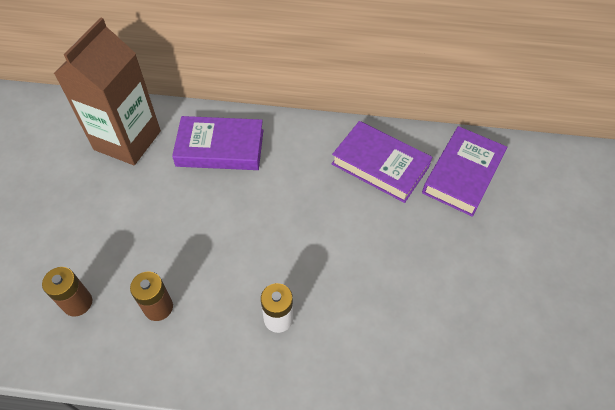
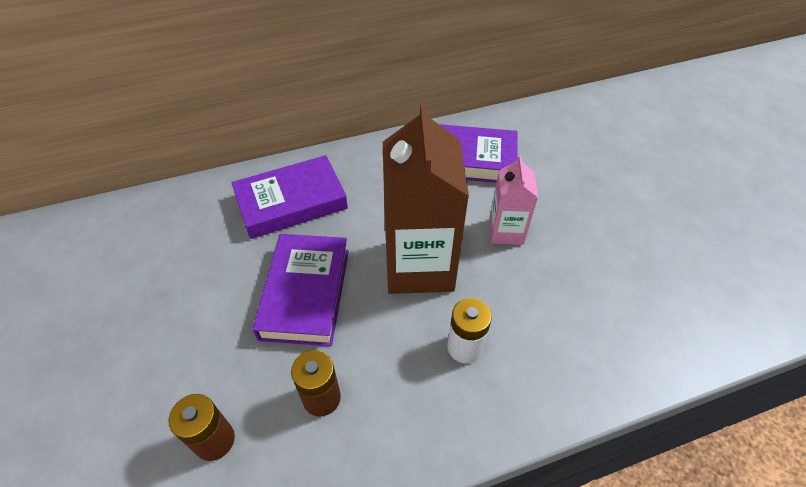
camera: 25 degrees left, 5 degrees down
(127, 140) = (175, 233): brown carton -> brown carton (419, 266)
(370, 241) = (506, 231): none -> pink carton
(462, 174) = (548, 140): purple book -> purple book (305, 293)

